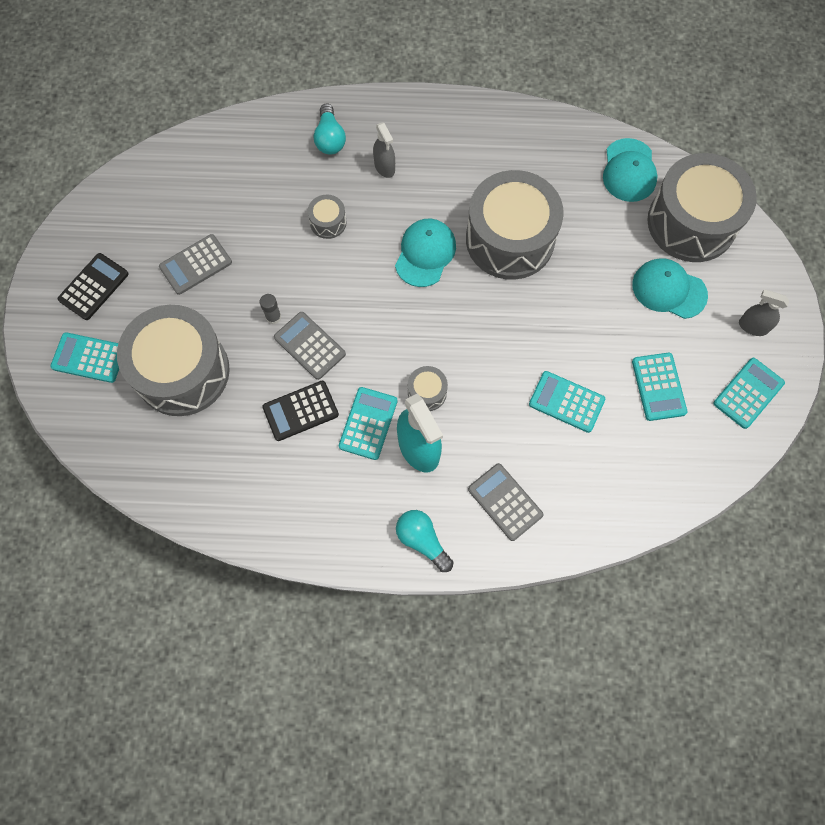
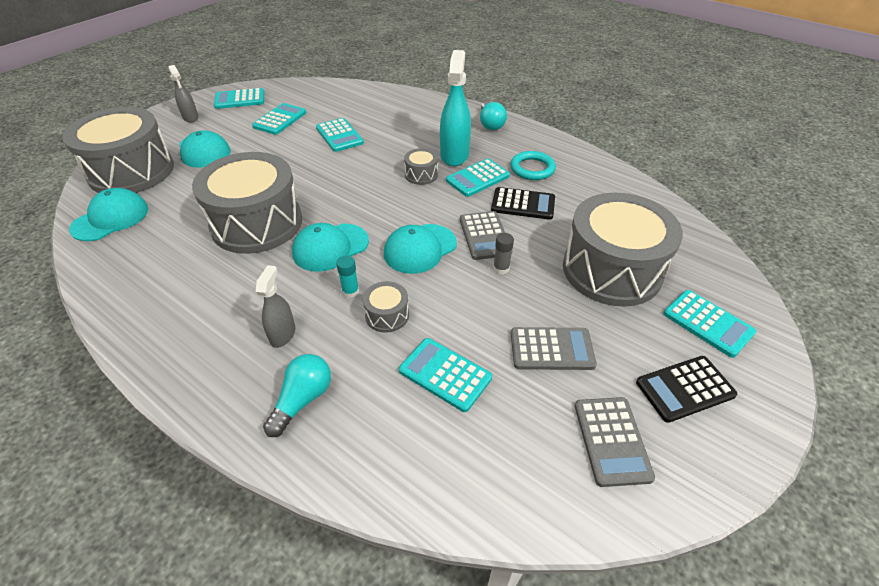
camera: 145 degrees left, 25 degrees down
(256, 204) = (445, 374): none -> turquoise calculator
(323, 477) = (532, 168): none -> turquoise ring
(353, 297) = (420, 248): none -> turquoise cap
(371, 225) = (350, 291): none -> turquoise glue stick
(505, 502) = (426, 118): grey calculator -> grey calculator (612, 440)

